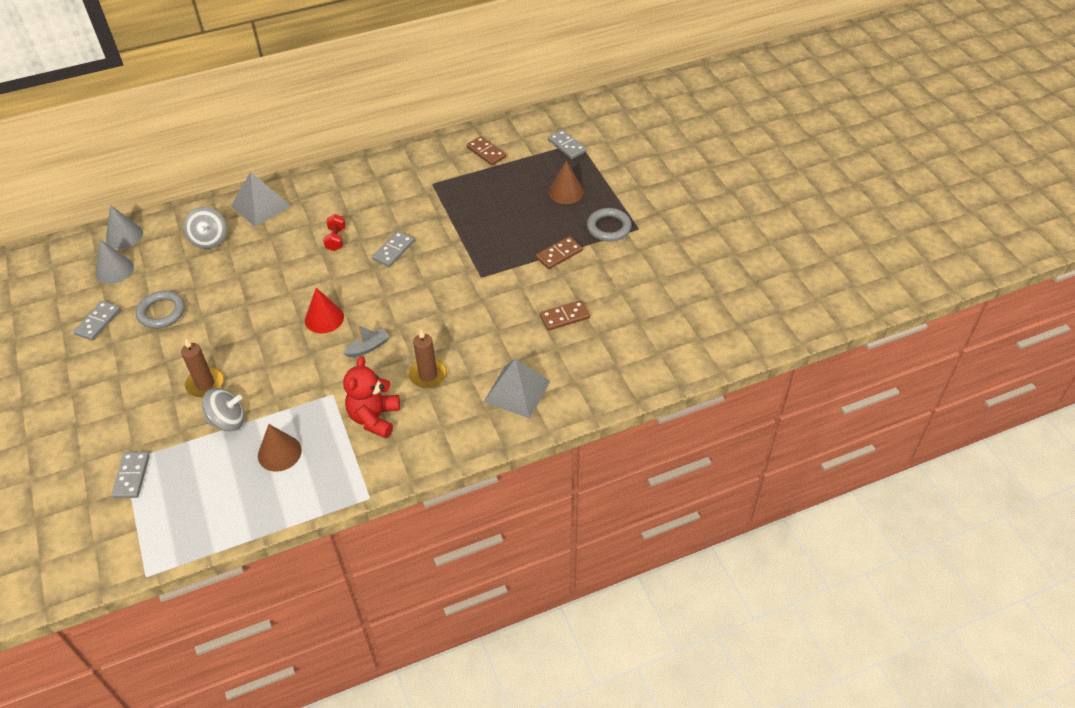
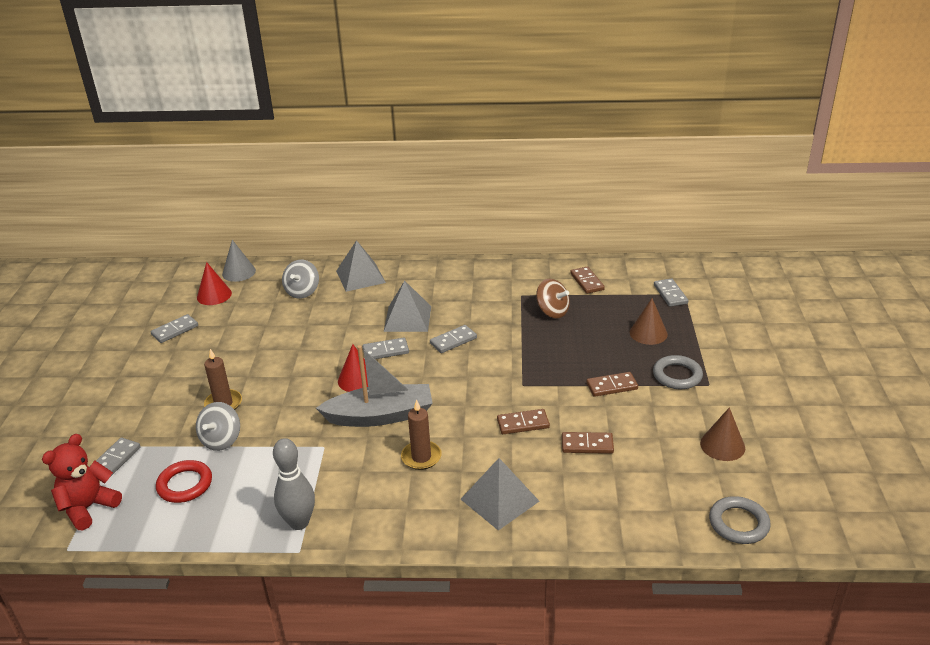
camera: 25 degrees right, 15 degrees down
(114, 270) = (214, 295): grey cone -> red cone
(161, 312) = (228, 337): grey ring -> grey ring (738, 523)
(221, 475) = (185, 485): none -> red ring
(228, 421) = (221, 440): grey spinning top -> grey spinning top turned 90 degrees clockwise
(279, 453) = (246, 482): brown cone -> brown cone (722, 445)
(334, 280) = (385, 351): none -> grey domino
(336, 239) = (407, 318): red dumbbell -> grey pyramid
(353, 472) = (299, 522): none -> grey bowling pin
(368, 347) = (380, 416): grey boat -> grey boat, size x2.27
(374, 418) = (348, 480): red teddy bear -> red teddy bear (88, 507)
(470, 193) = (552, 312): none -> brown spinning top
(500, 314) = (523, 423): none -> brown domino

